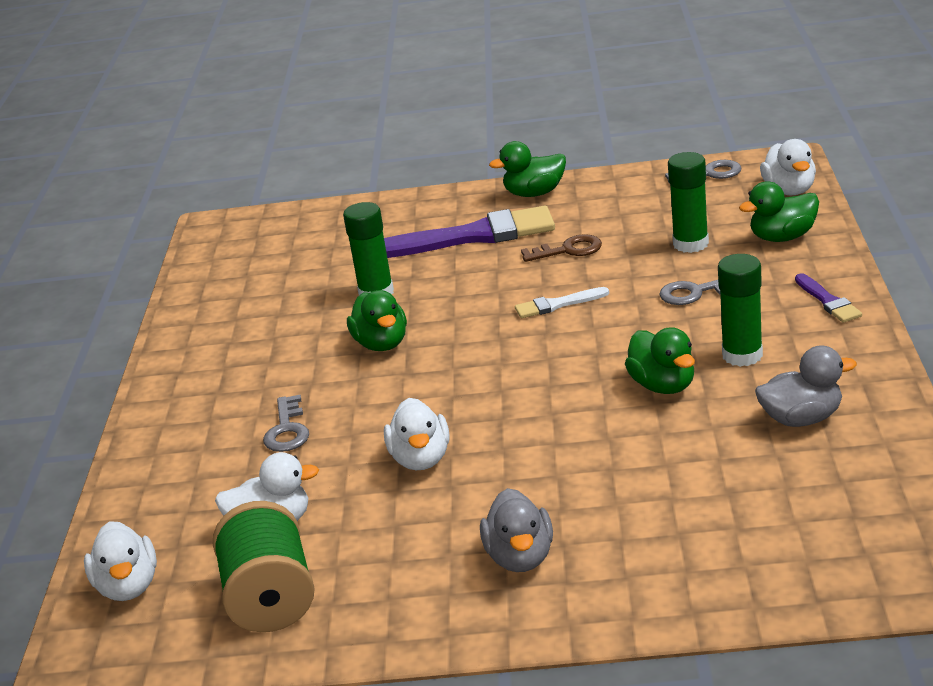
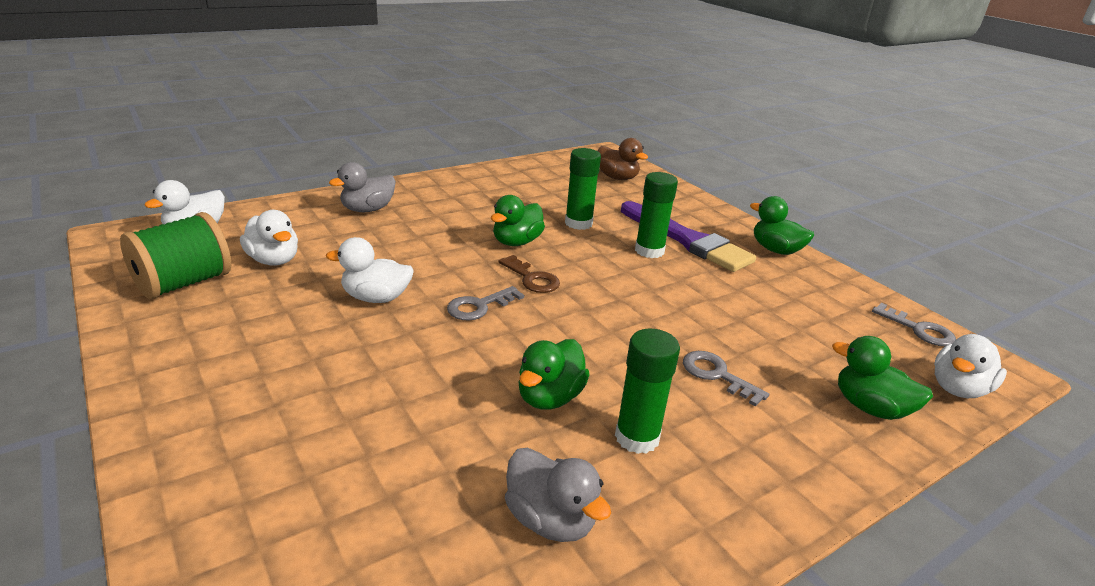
camera: 50 degrees right, 0 degrees up
(287, 430) = (390, 236): grey key -> grey key (479, 306)
(290, 237) = (617, 178): none -> brown duck
(421, 459) = (376, 298): white duck -> white duck turned 45 degrees clockwise
(520, 557) = (250, 385): grey duck -> grey duck (367, 209)
(557, 304) = (630, 303): white brush -> none
(568, 250) = (713, 287): brown key -> brown key (532, 278)
(690, 244) = (793, 350): green glue stick -> green glue stick (649, 251)
(828, 301) = (789, 477): purple brush -> none

